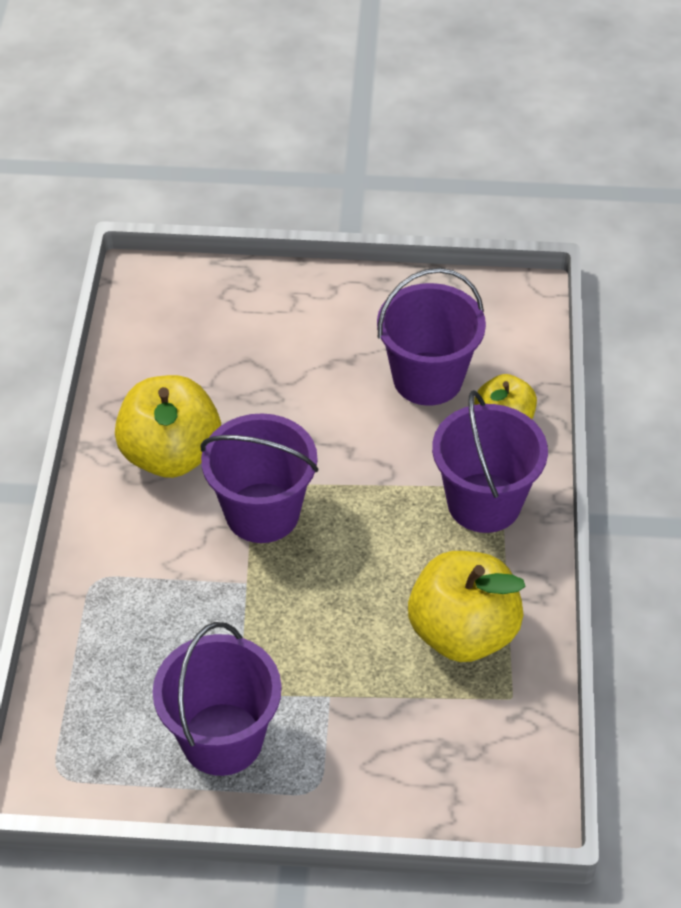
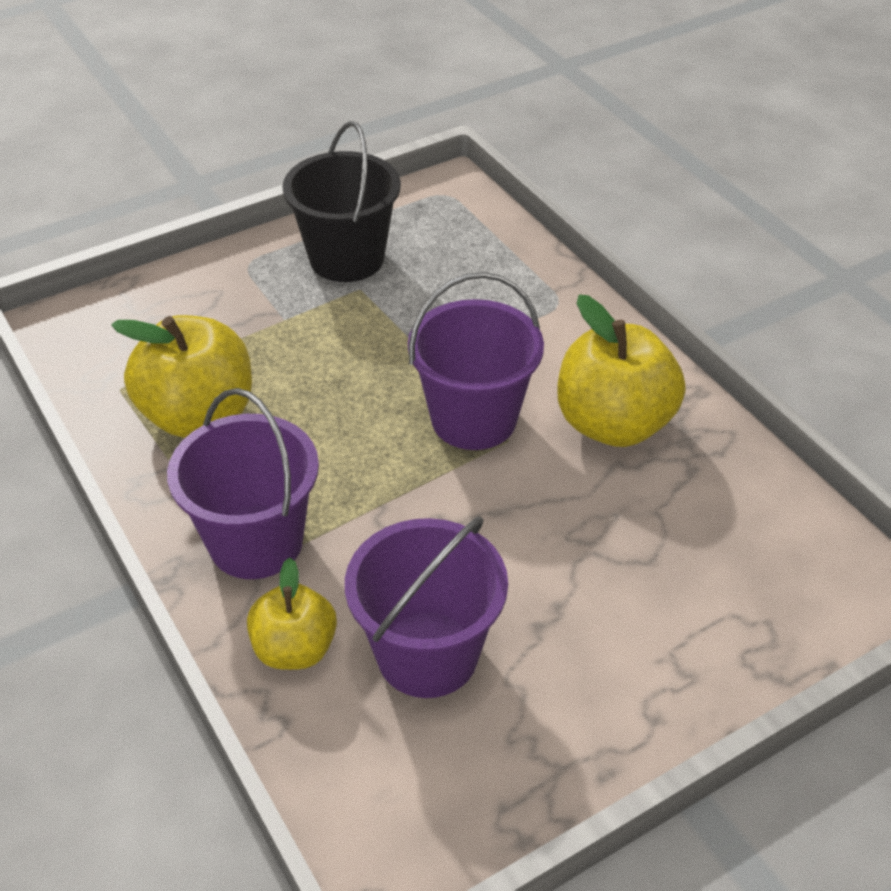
camera: 145 degrees right, 5 degrees down
(222, 739) = (347, 258): purple bucket -> black bucket

